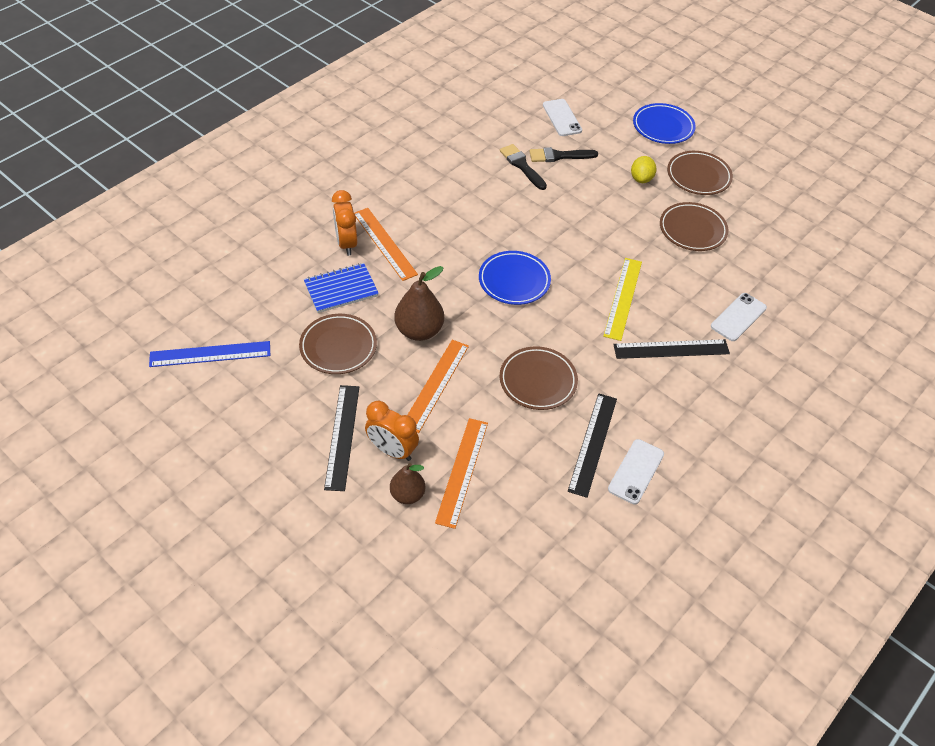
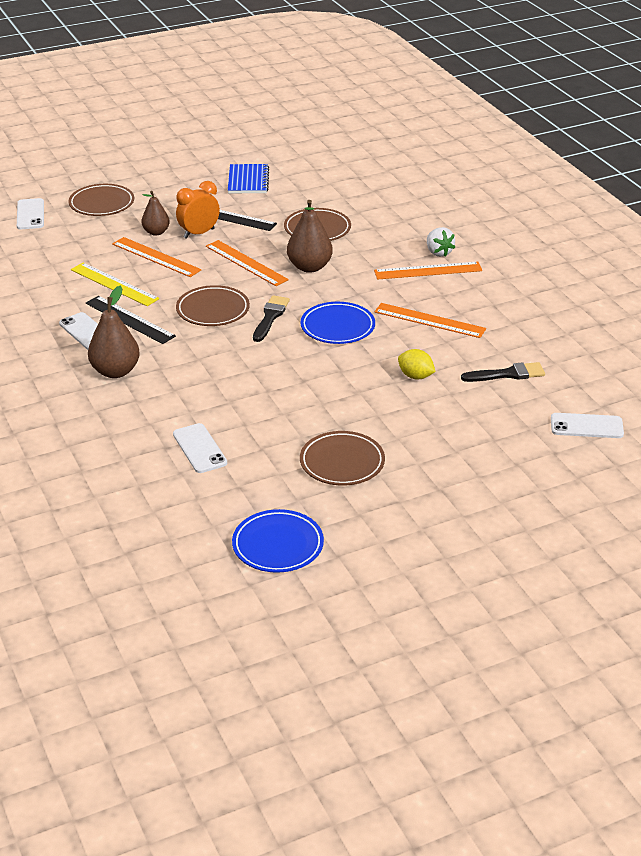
camera: 115 degrees right, 15 degrees down
(210, 354) = (346, 179): blue ruler -> none
(341, 289) = (382, 241): blue notebook -> blue notebook (248, 181)
(346, 243) = (438, 252): orange clock -> white strawberry
(423, 663) = (30, 214): none -> white phone
(469, 224) = (429, 320): none -> orange ruler
(559, 156) = (514, 404): black brush -> black brush (270, 317)
(623, 298) = (274, 383): yellow ruler -> yellow ruler (114, 284)
(641, 179) = (446, 453): yellow lemon -> yellow lemon (415, 376)
(663, 127) = (539, 504): blue plate -> blue plate (278, 545)
(671, 349) = (192, 392): black ruler -> none
(680, 418) = (115, 371): none -> brown pear
(698, 176) = (430, 501): brown plate -> brown plate (102, 204)

